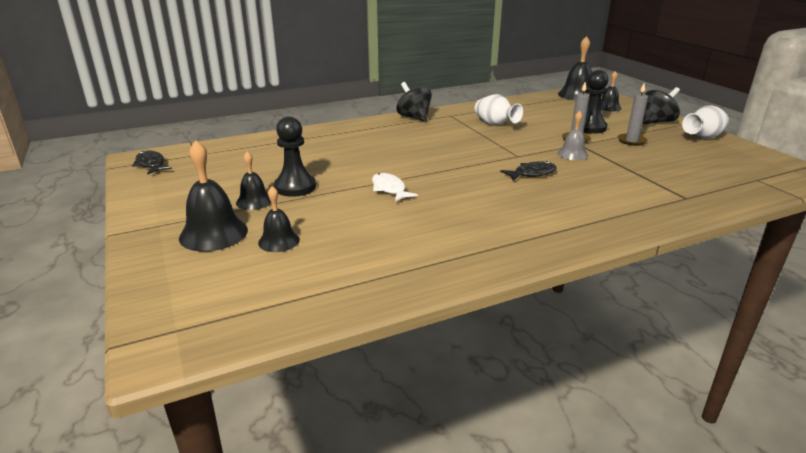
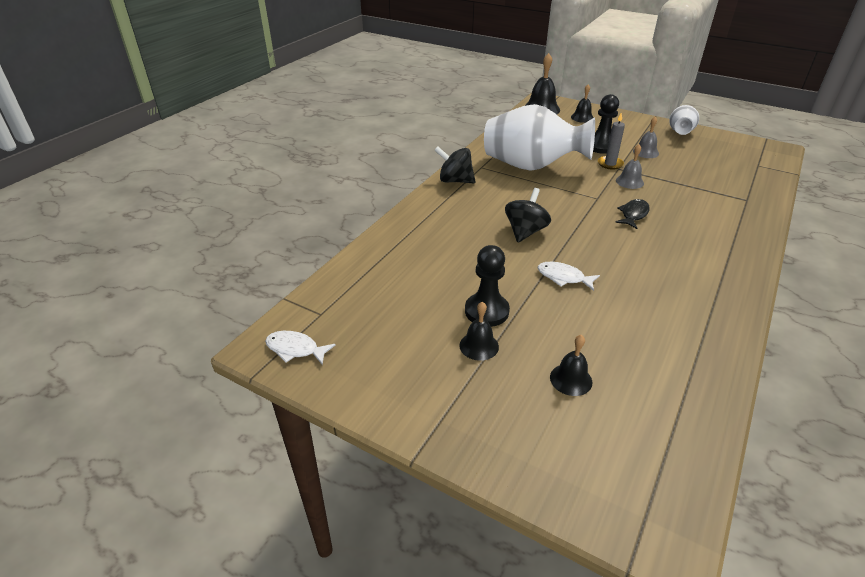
camera: 35 degrees left, 10 degrees up
(151, 164) = (295, 349): black fish -> white fish
(213, 233) = (506, 402): black bell -> none
(495, 124) = (531, 166): white vase -> white vase, size x2.07
(631, 141) = (645, 152): grey candle -> grey bell
(657, 122) = (634, 125): black spinning top -> black spinning top (525, 231)

